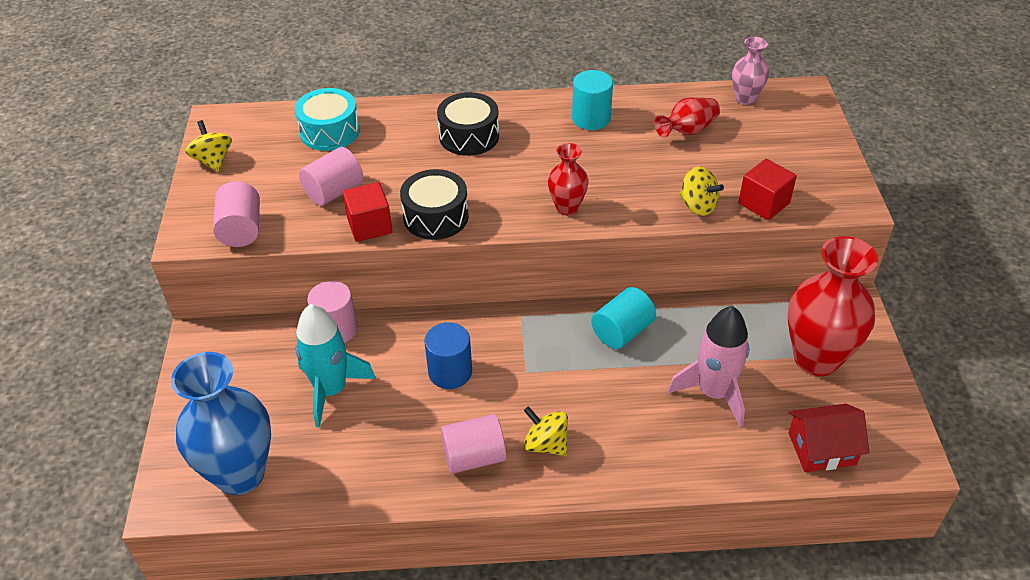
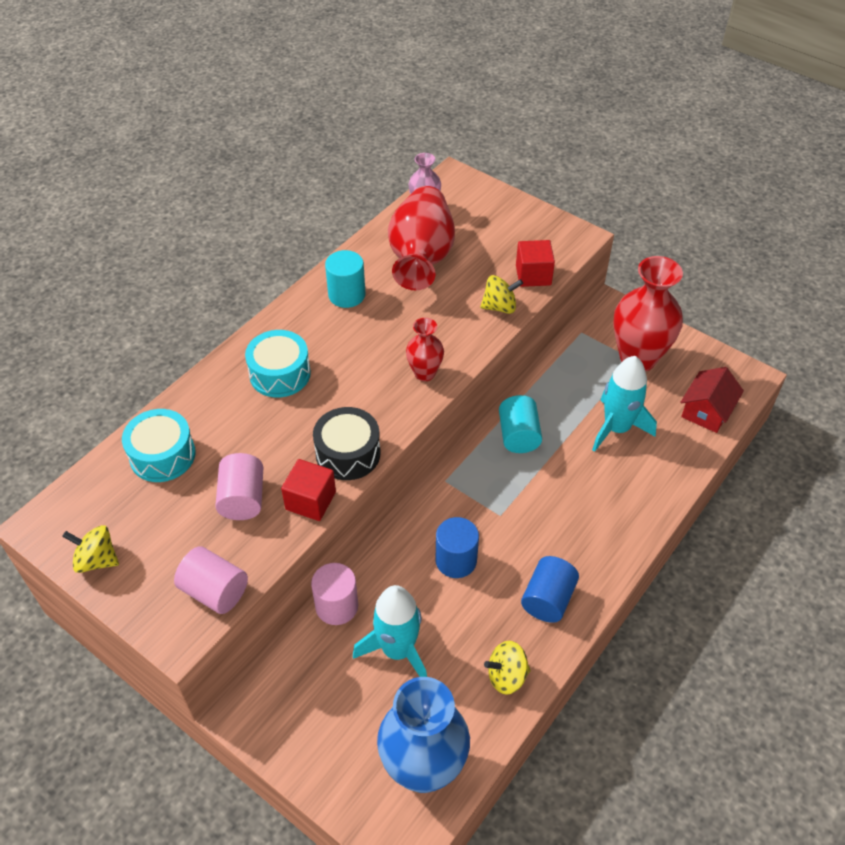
camera: 50 degrees left, 5 degrees up
(469, 136) = (280, 374): black drum -> turquoise drum
(474, 457) = (548, 599): pink cylinder -> blue cylinder
(546, 444) = (575, 549): yellow spinning top -> yellow spinning top (506, 676)
(687, 130) = (421, 257): red vase -> red vase, size x1.95
(714, 393) = (616, 428): pink rocket -> turquoise rocket

